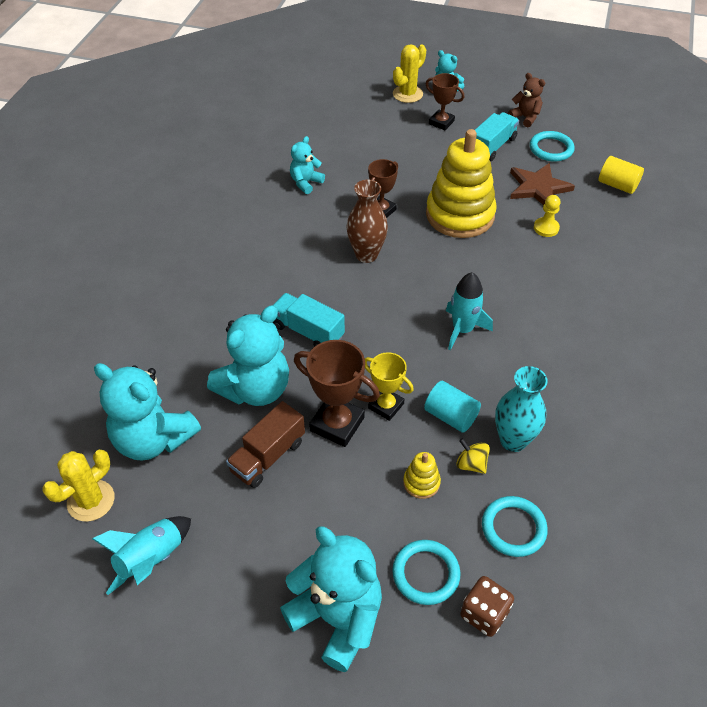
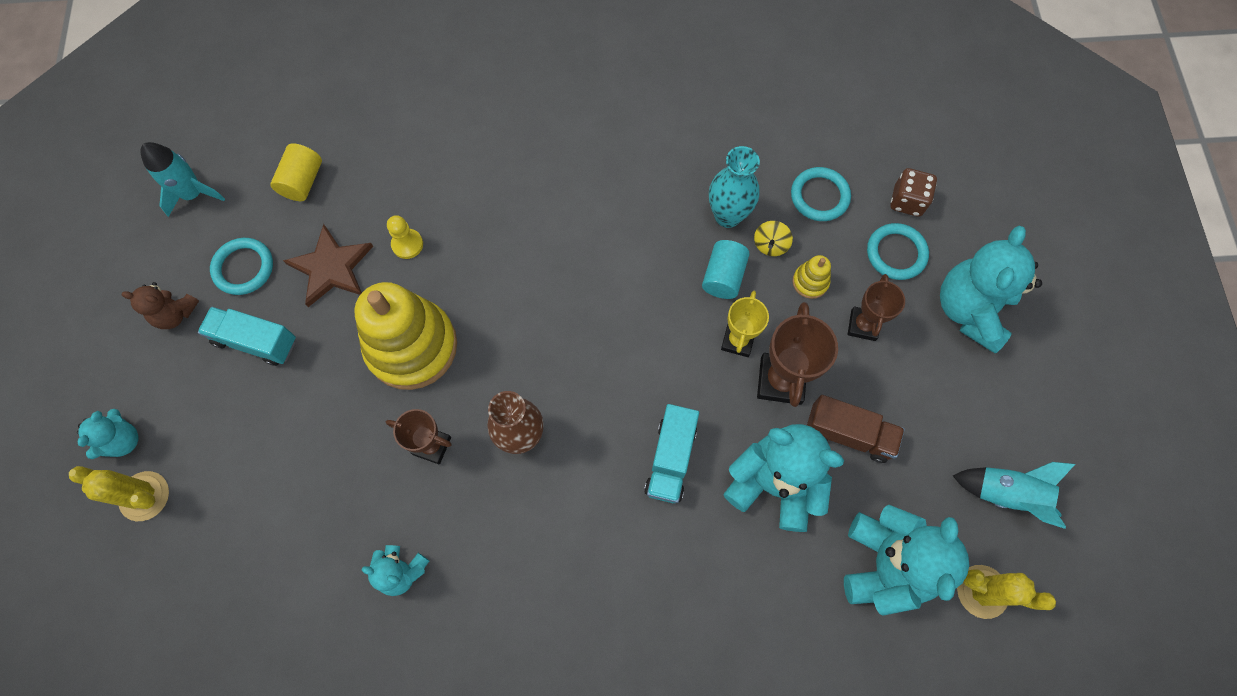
camera: 110 degrees left, 20 degrees up
(441, 122) = (211, 424): brown trophy -> brown trophy (863, 325)
(462, 330) = (604, 295): turquoise rocket -> turquoise rocket (193, 194)
(525, 117) = (175, 314): brown teddy bear -> brown teddy bear turned 105 degrees counterclockwise

